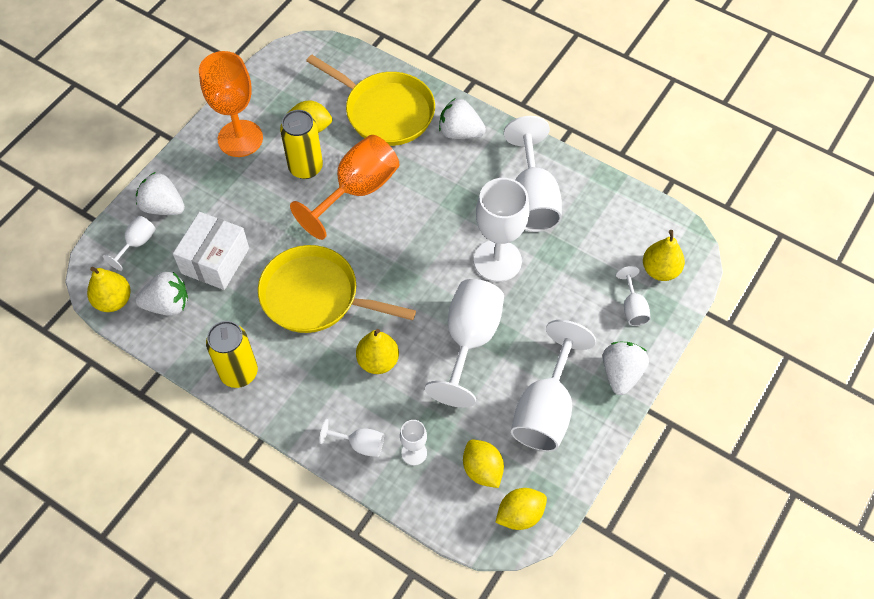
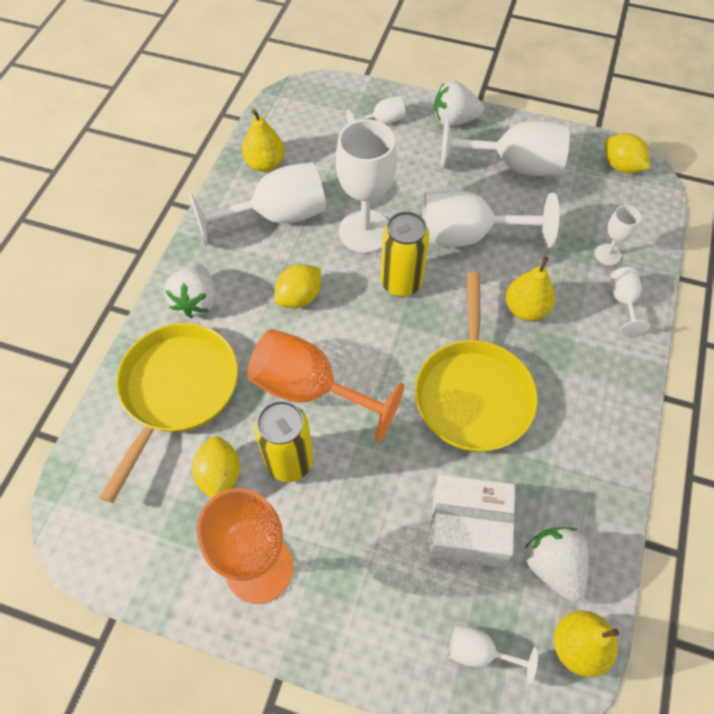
camera: 105 degrees left, 0 degrees up
(163, 207) = (406, 638): white strawberry -> none
(239, 372) = (603, 444): yellow can -> yellow can (401, 283)
(482, 470) = (595, 200): yellow lemon -> yellow lemon (299, 297)
(660, 270) = (333, 108): yellow pear -> yellow pear (265, 164)

